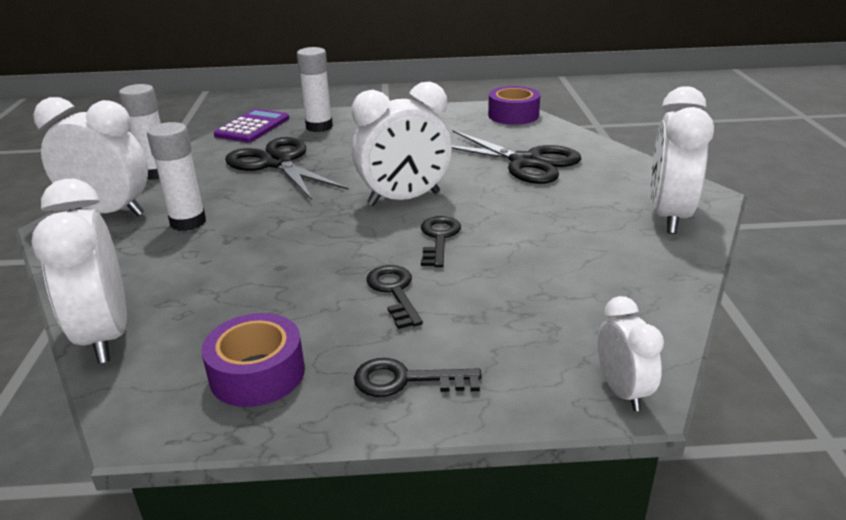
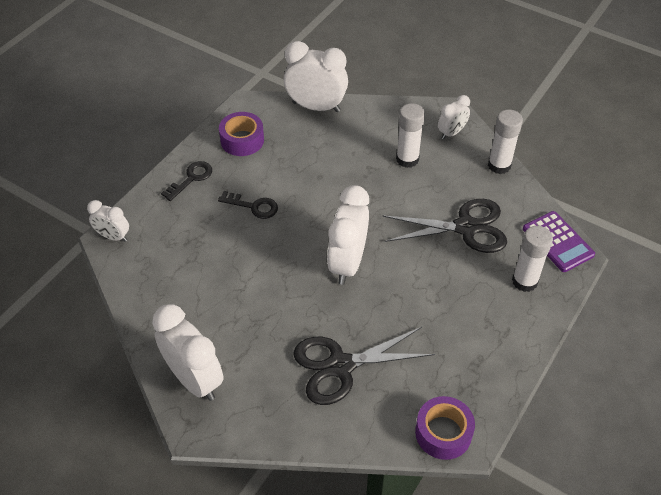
camera: 125 degrees right, 20 degrees up
(110, 212) = (451, 133): white clock -> white clock, size x0.55
(439, 238) = (284, 251): black key -> none

